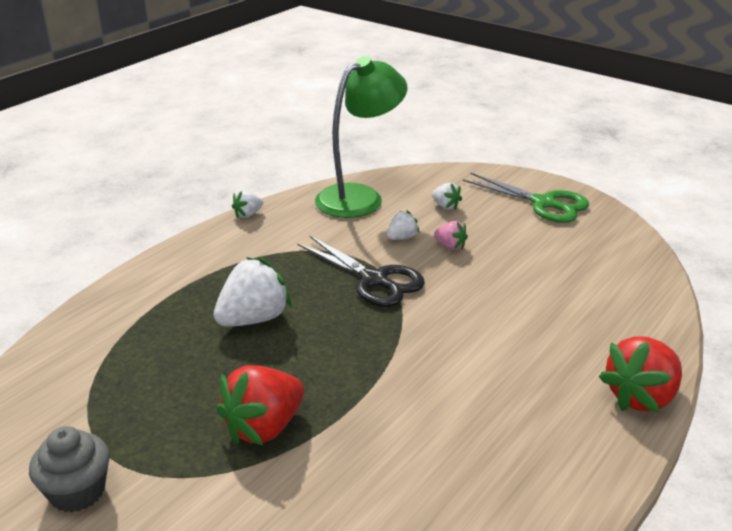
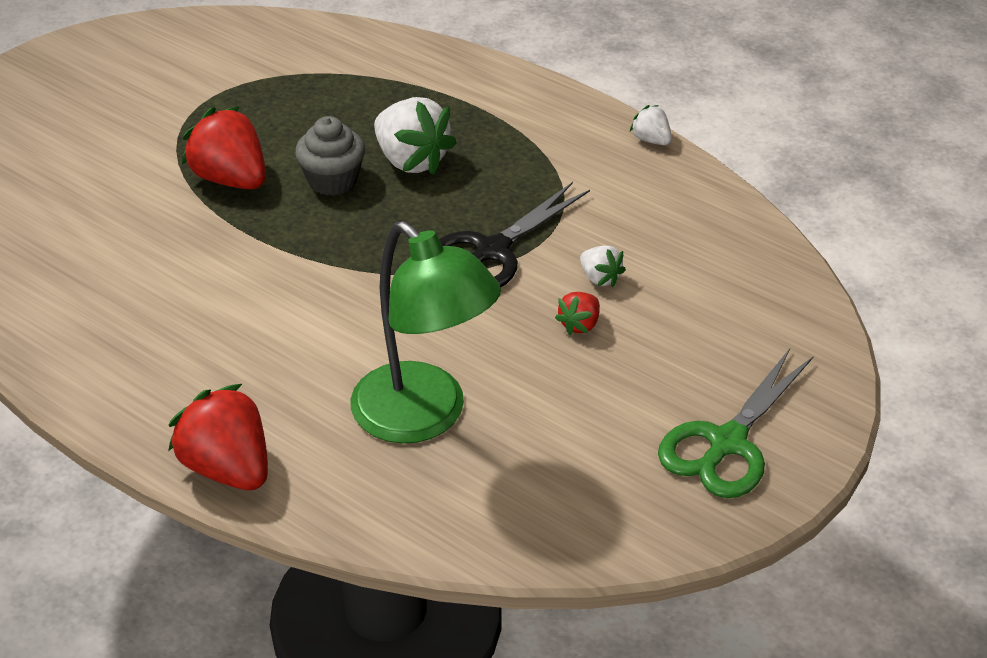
camera: 90 degrees right, 10 degrees up
(77, 491) = (172, 86): grey cupcake -> grey cupcake (332, 180)
(359, 197) = (718, 238): green lamp -> green lamp (424, 417)
(445, 206) = (700, 326): white strawberry -> none
(450, 246) = (579, 325): pink strawberry -> red strawberry

